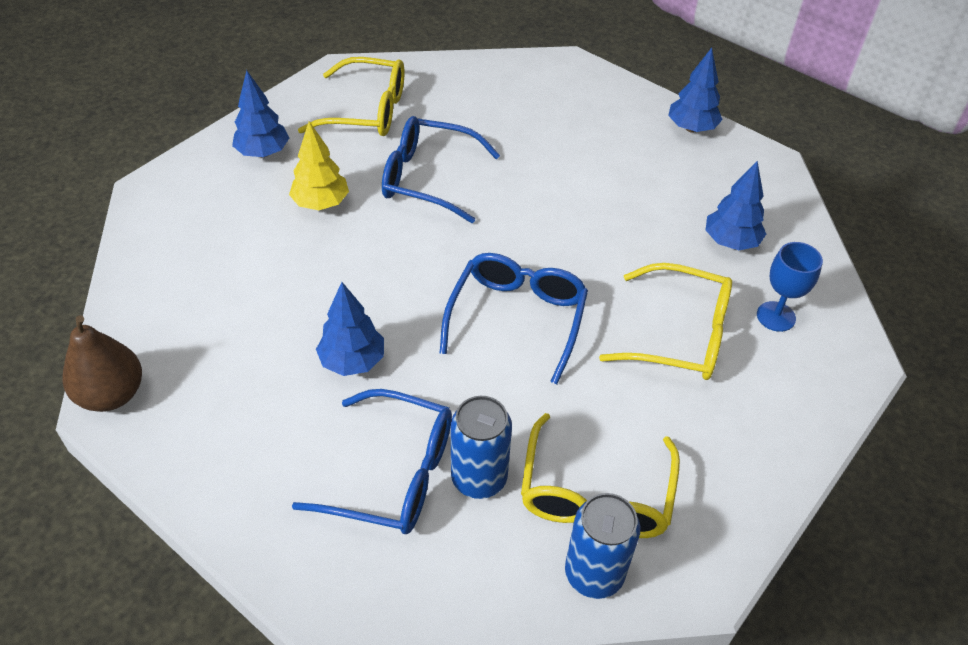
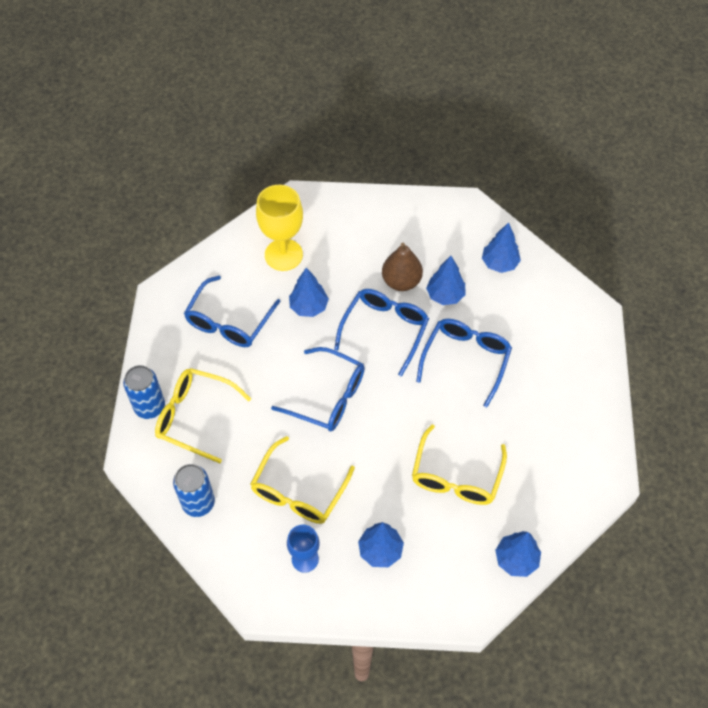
camera: 100 degrees right, 10 degrees up
(112, 395) = (305, 199): brown pear -> brown pear (401, 281)
(241, 411) = (283, 255): none -> yellow goblet
(321, 203) = (445, 295): yellow tree -> blue tree
(367, 111) = (545, 327): yellow glasses -> yellow glasses (456, 476)
(388, 264) = (385, 330): none -> blue glasses
(479, 478) = (218, 361): blue can -> blue can (198, 503)

